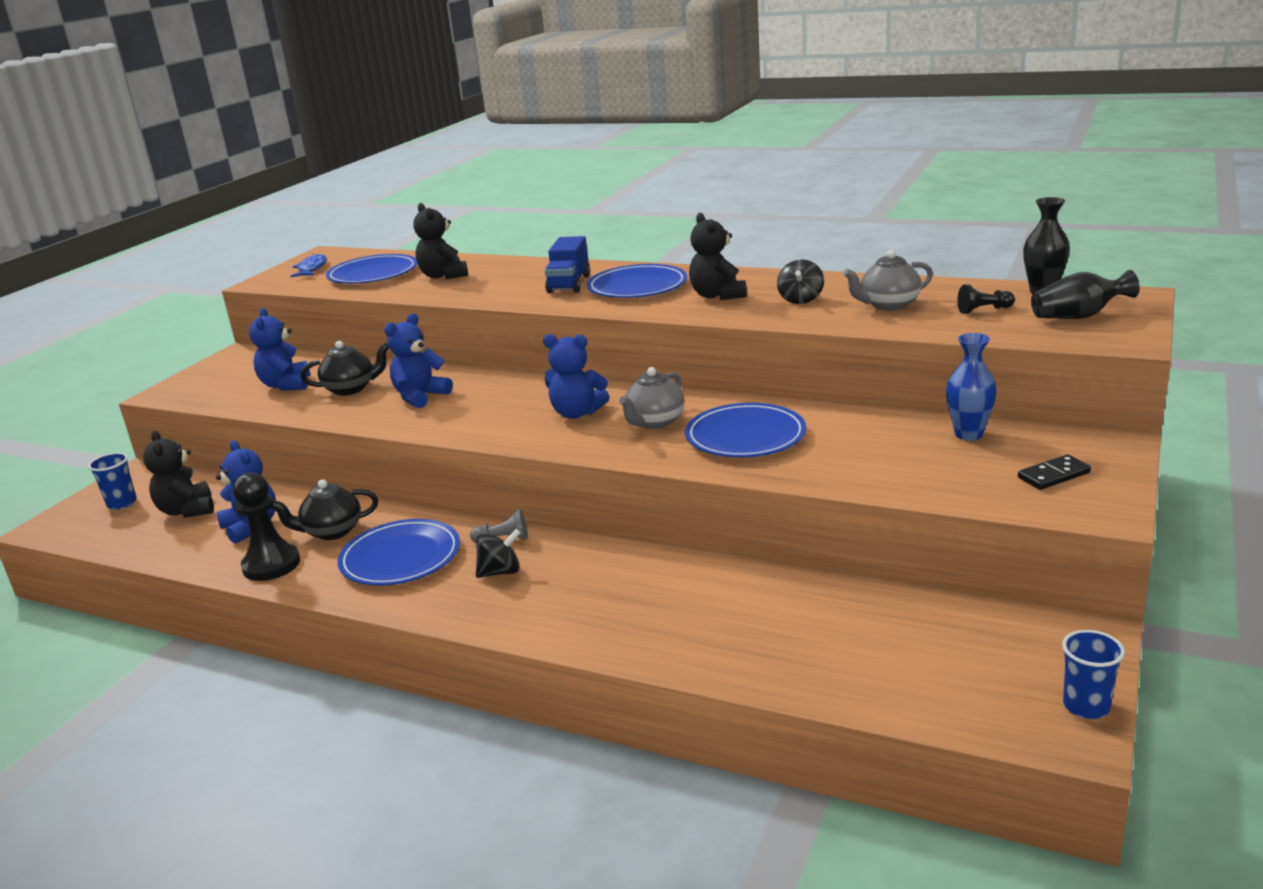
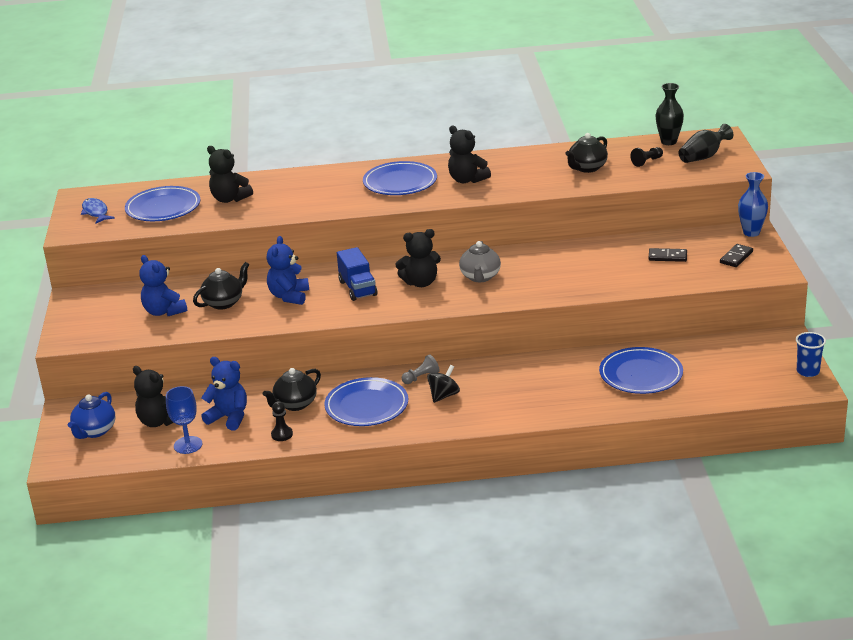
camera: 30 degrees left, 5 degrees up
(122, 503) = (94, 431): blue cup -> blue teapot
(172, 546) = (188, 445): none -> blue goblet
(271, 565) = (282, 434): black pawn -> black pawn, size x0.54
(569, 284) = (345, 189): blue truck -> blue truck (358, 288)
(577, 413) = (420, 283): blue teddy bear -> black teddy bear
(745, 436) = (547, 273): blue plate -> blue plate (641, 374)
(800, 299) = (527, 173): black spinning top -> none
(888, 305) = (587, 168): grey teapot -> black teapot
(941, 451) = (667, 257): none -> black domino
(968, 434) = (673, 243): blue vase -> blue vase (751, 232)

